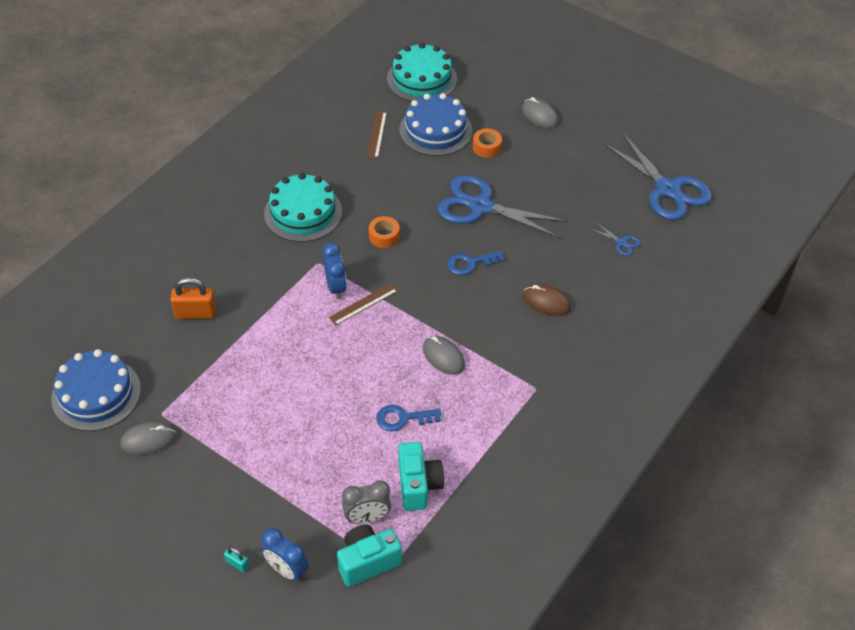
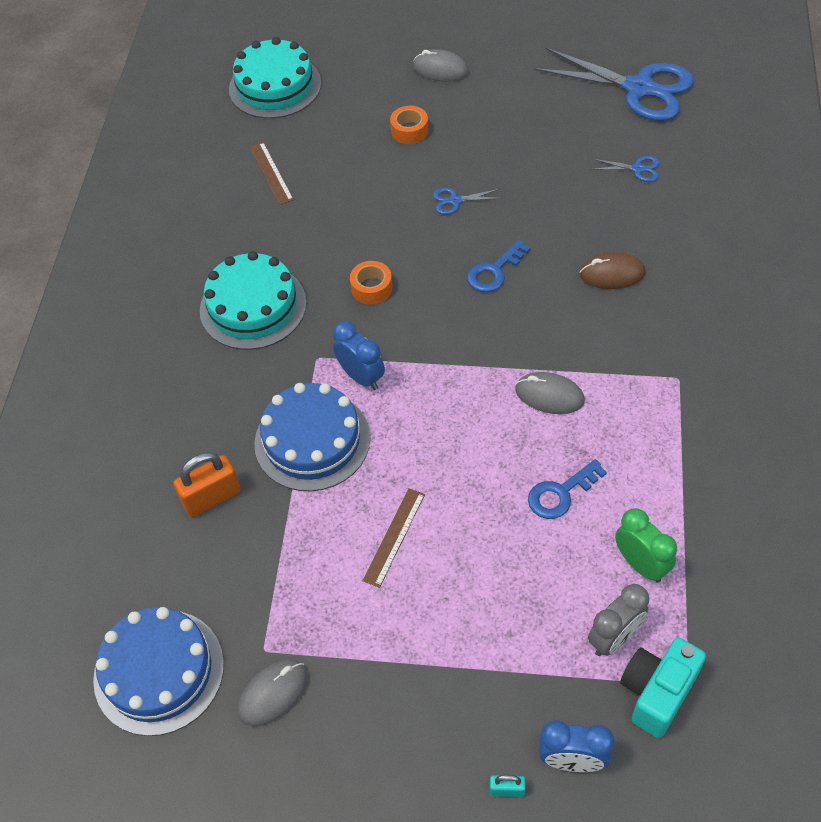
camera: 25 degrees left, 5 degrees up
(363, 304) = (409, 380): brown ruler -> brown ruler (394, 537)
(418, 485) = (641, 564): turquoise camera -> green clock
(435, 130) = (336, 137): blue cake -> blue cake (312, 440)
(480, 206) = (455, 201): blue scissors -> blue scissors, size x0.41

